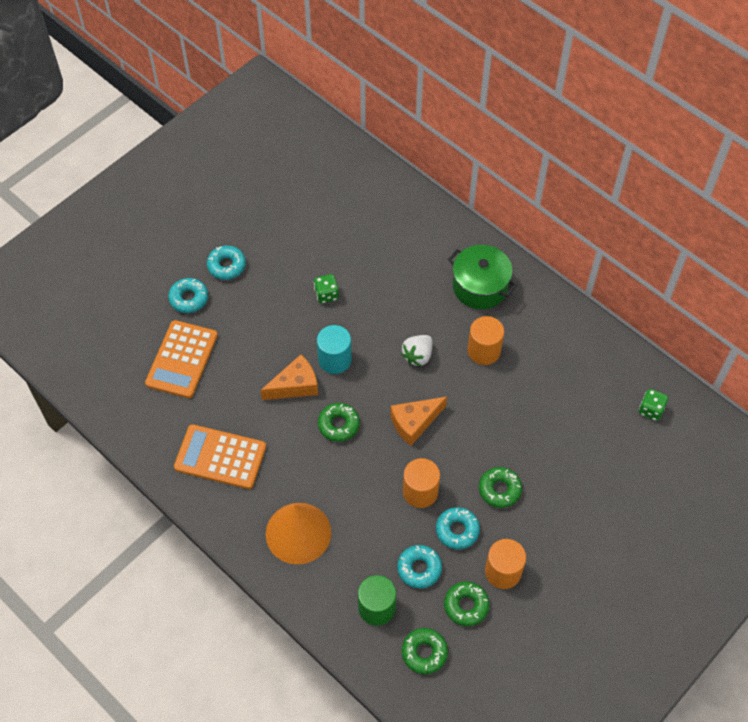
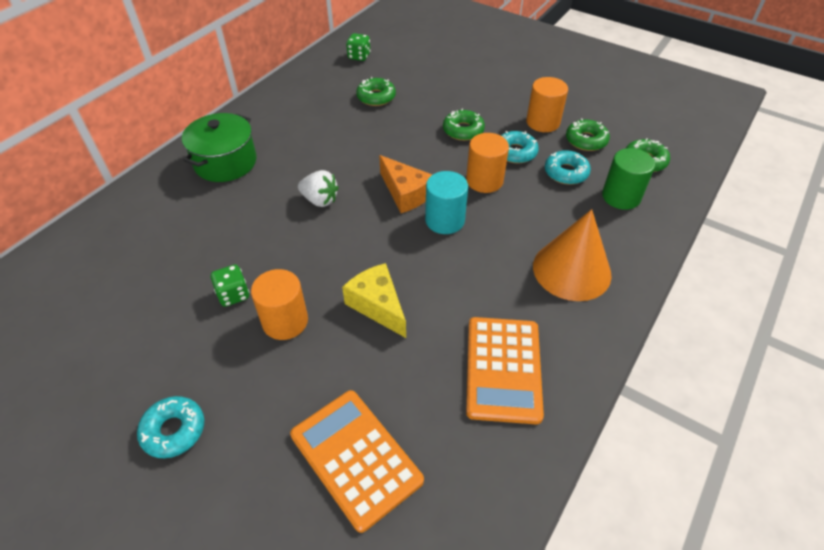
camera: 100 degrees left, 10 degrees down
(182, 359) = (355, 457): orange calculator -> orange calculator turned 135 degrees counterclockwise
(189, 298) = (237, 475): turquoise donut -> none
(295, 385) = (377, 305): orange cheese -> yellow cheese
(335, 359) = (333, 271): turquoise cylinder -> turquoise cylinder (445, 220)
(338, 425) = (423, 255): green donut -> green donut (376, 97)
(484, 351) = (308, 153): orange cylinder -> orange cylinder (285, 321)

